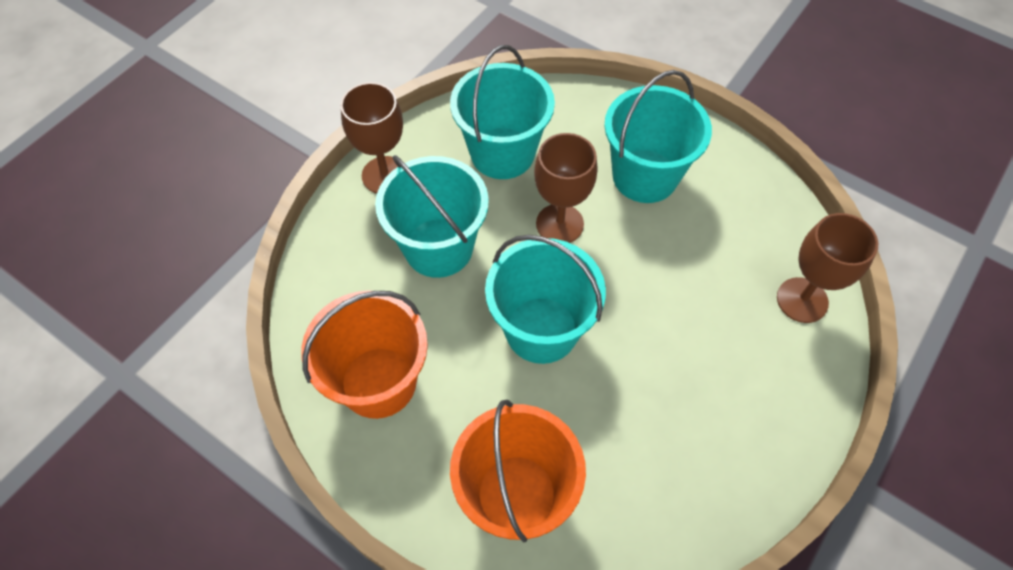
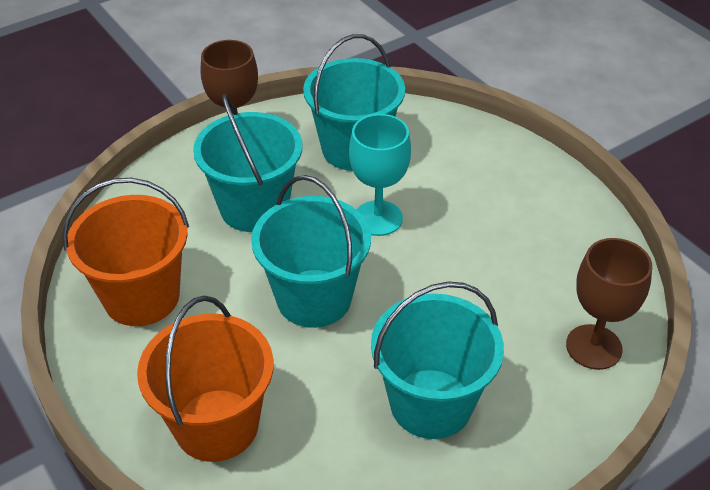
camera: 20 degrees right, 15 degrees down
(559, 224) = (378, 218): brown goblet -> turquoise goblet
(645, 176) = (483, 201): turquoise bucket -> turquoise bucket (431, 403)

